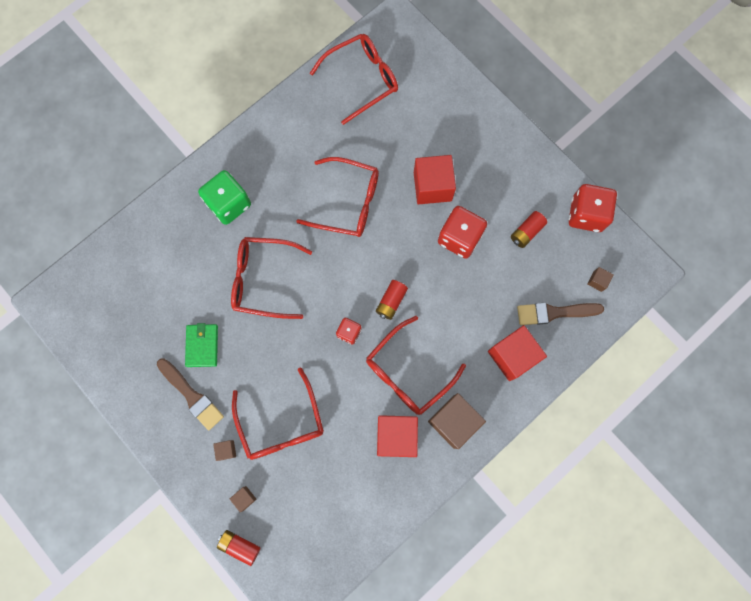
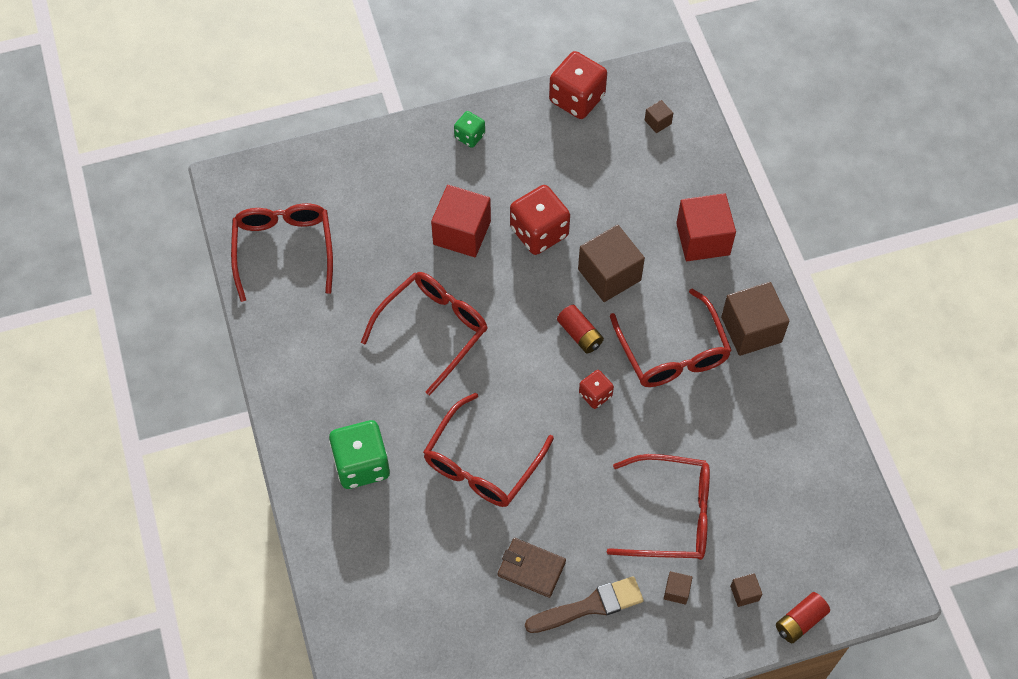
camera: 65 degrees left, 15 degrees down
(202, 345) = (531, 568): green wallet -> brown wallet
(396, 436) = (742, 395): red cube -> none
(449, 301) = (609, 274): none -> brown cube
(514, 155) = (469, 136): none -> green dice
(526, 232) = (567, 163): red battery -> none
(554, 313) = (673, 177): brown brush -> none

